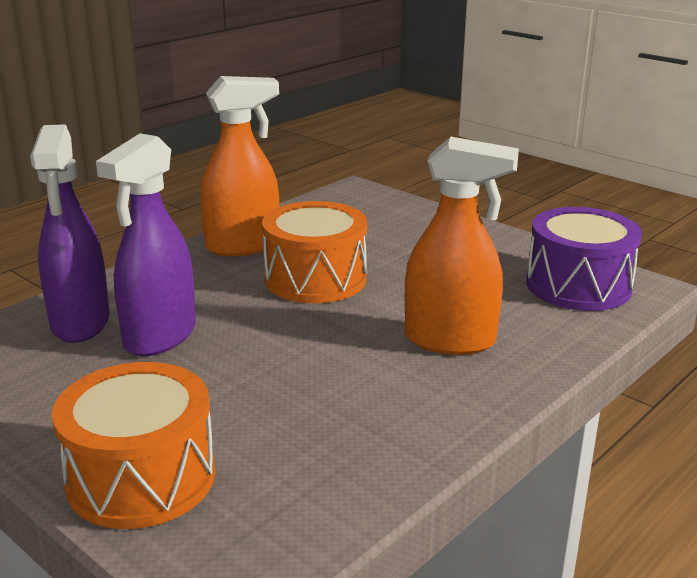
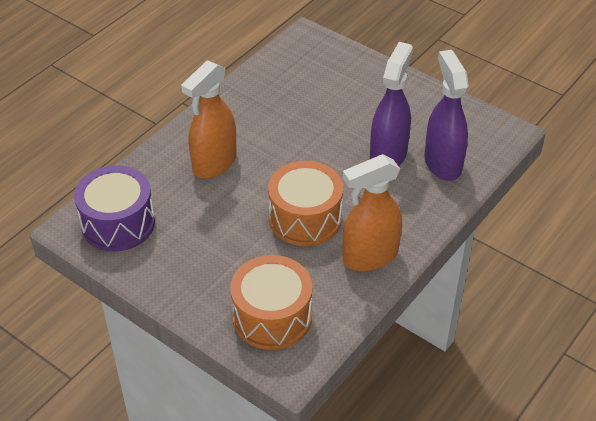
camera: 175 degrees right, 20 degrees up
(141, 478) = (356, 72): orange drum -> orange drum (272, 317)
(450, 340) = (214, 163): orange spray bottle -> orange spray bottle turned 60 degrees counterclockwise

